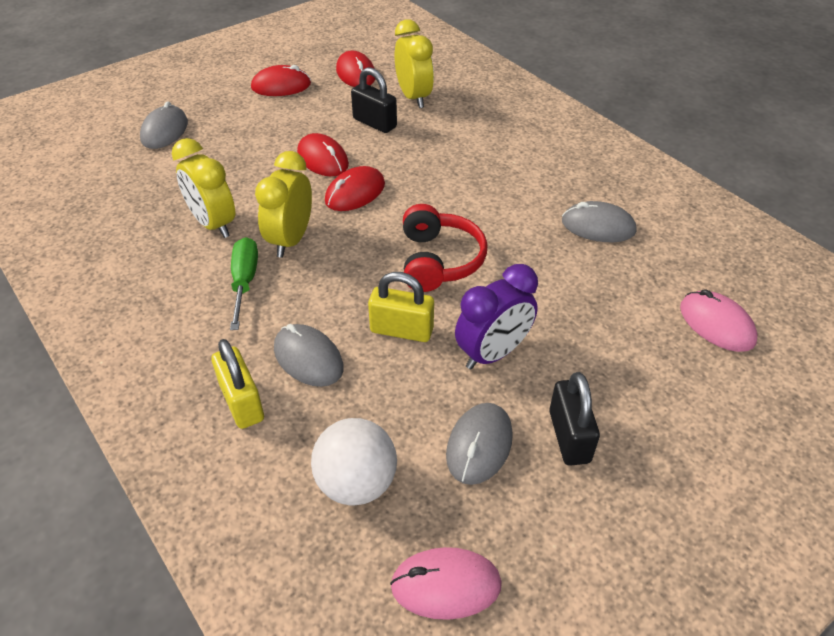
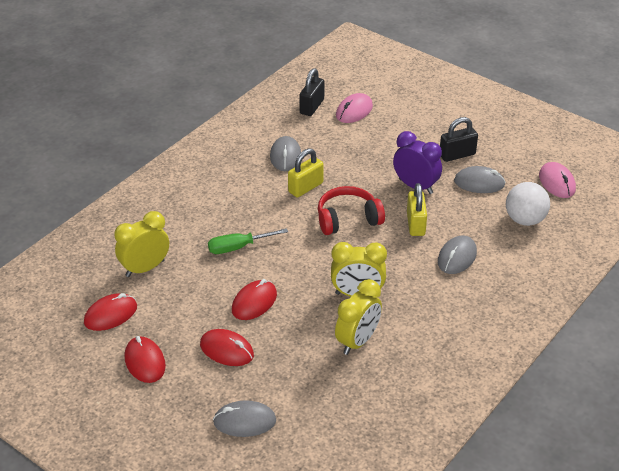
camera: 105 degrees left, 5 degrees down
(242, 402) = (502, 275): yellow padlock -> yellow padlock (305, 187)
(244, 282) = (409, 305): green screwdriver -> green screwdriver (238, 247)
(355, 193) = (291, 274): red mouse -> red mouse (227, 350)
(374, 123) = (192, 284): black padlock -> black padlock (311, 106)

